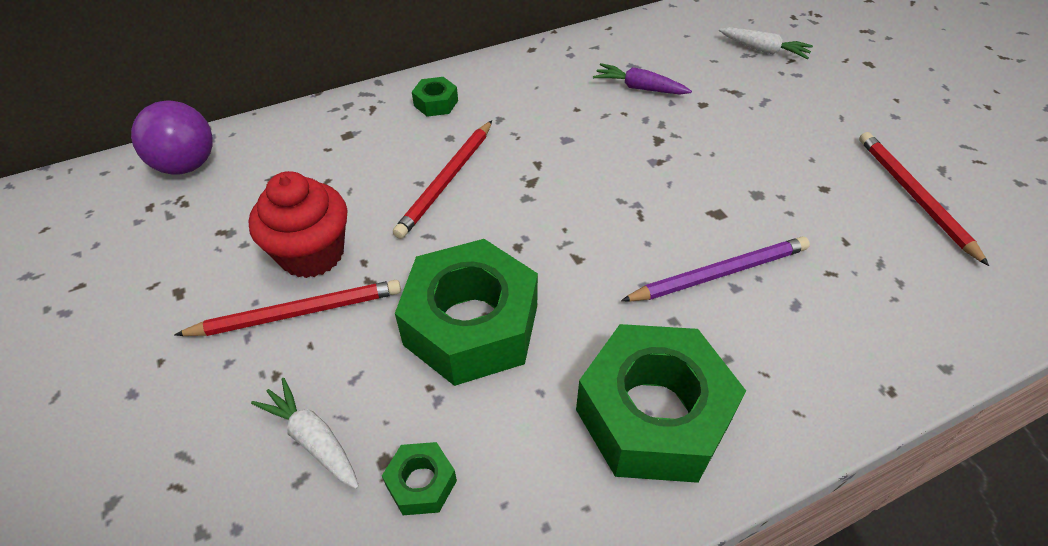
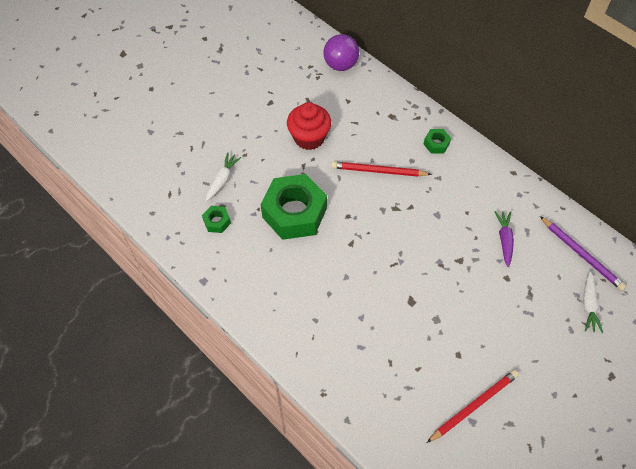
camera: 70 degrees right, 10 degrees up
(297, 312) = (276, 147): red pencil -> none
(653, 415) = (274, 295): green nut -> none
(719, 273) = (367, 308): purple pencil -> purple pencil (582, 254)

